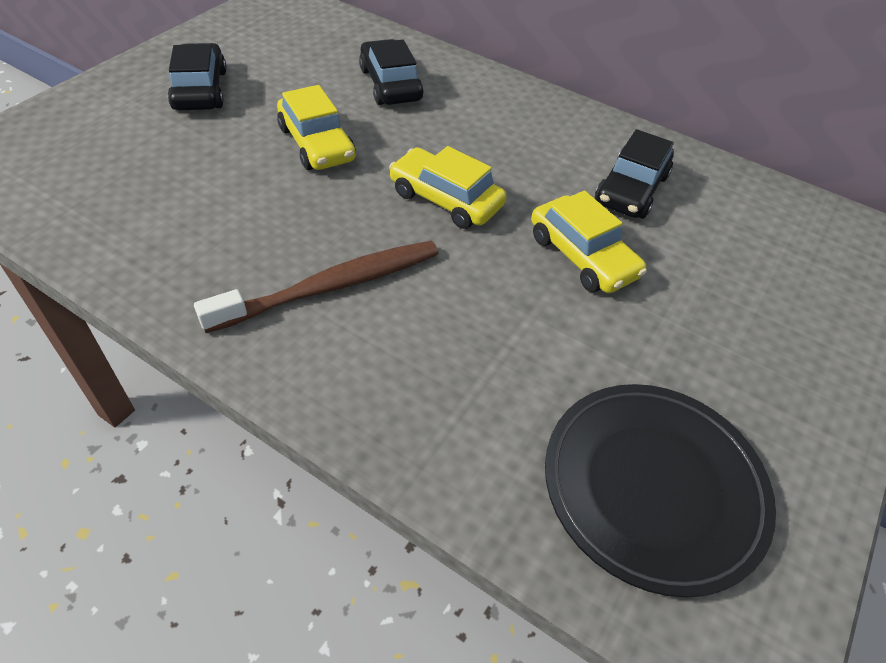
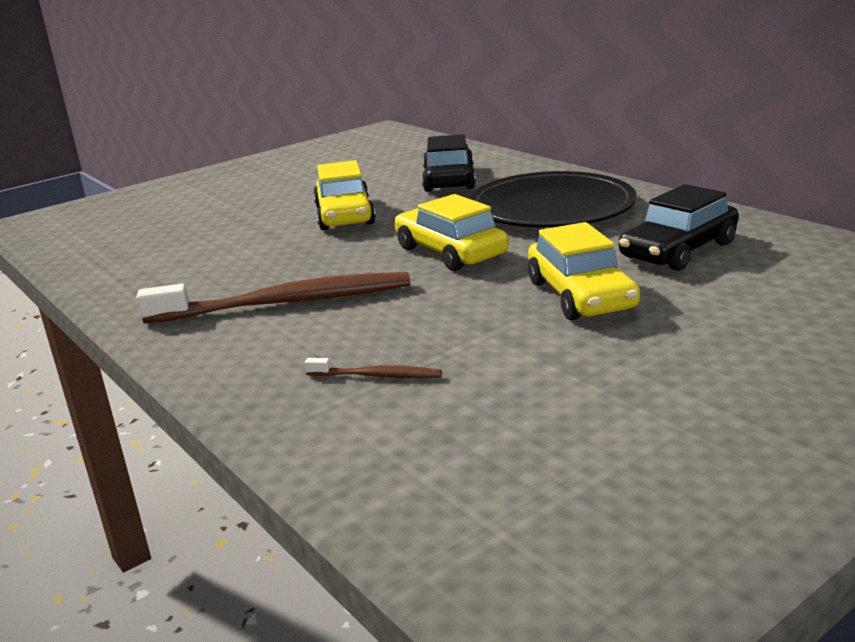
camera: 25 degrees right, 25 degrees down
(200, 90) = (262, 184): black car -> none
(467, 383) = (376, 376): none -> brown toothbrush
(653, 487) = (543, 475): black plate -> black plate (551, 208)

